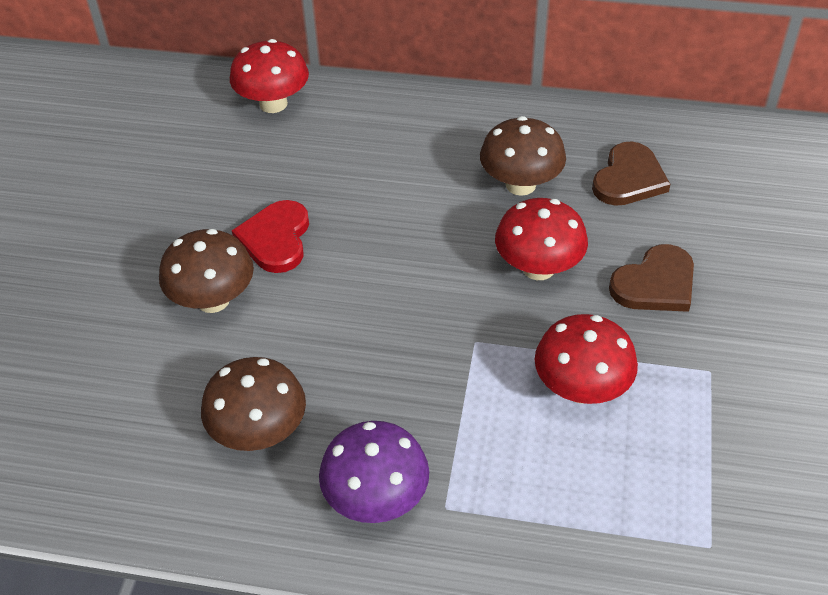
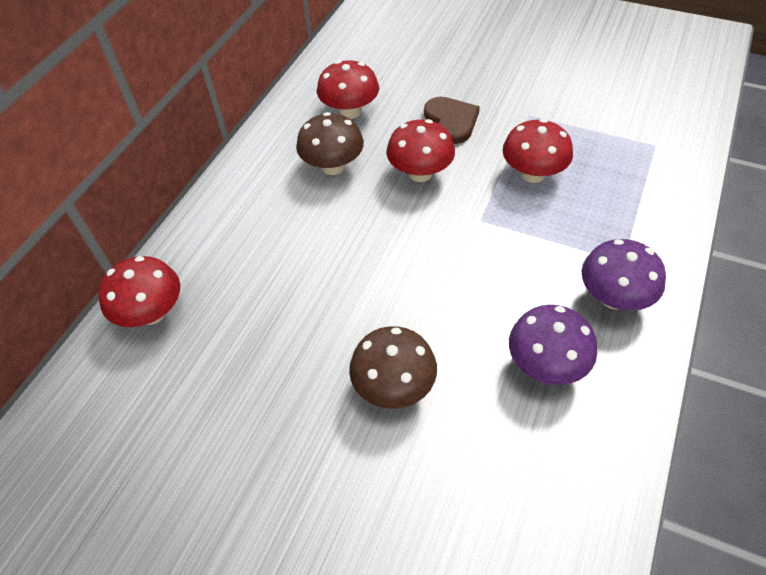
camera: 75 degrees left, 5 degrees up
(259, 432) = (546, 365): brown mushroom -> purple mushroom
(276, 239) = (334, 330): red heart -> none
(629, 178) = (350, 111): brown heart -> red mushroom

